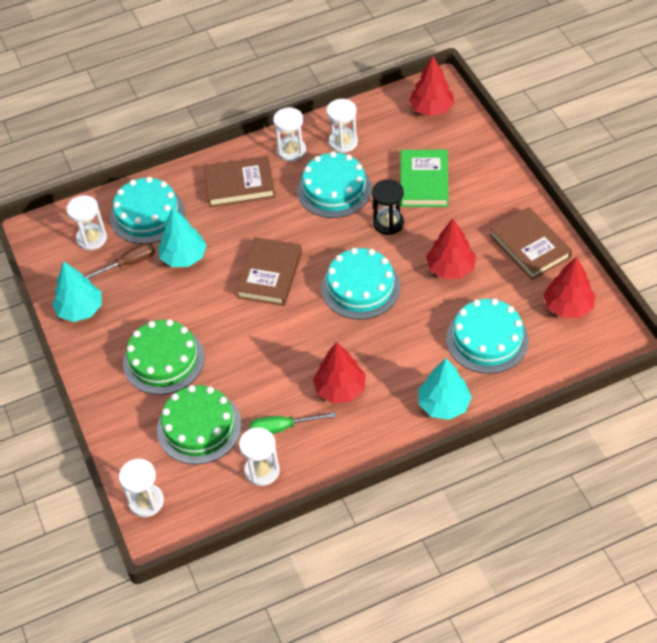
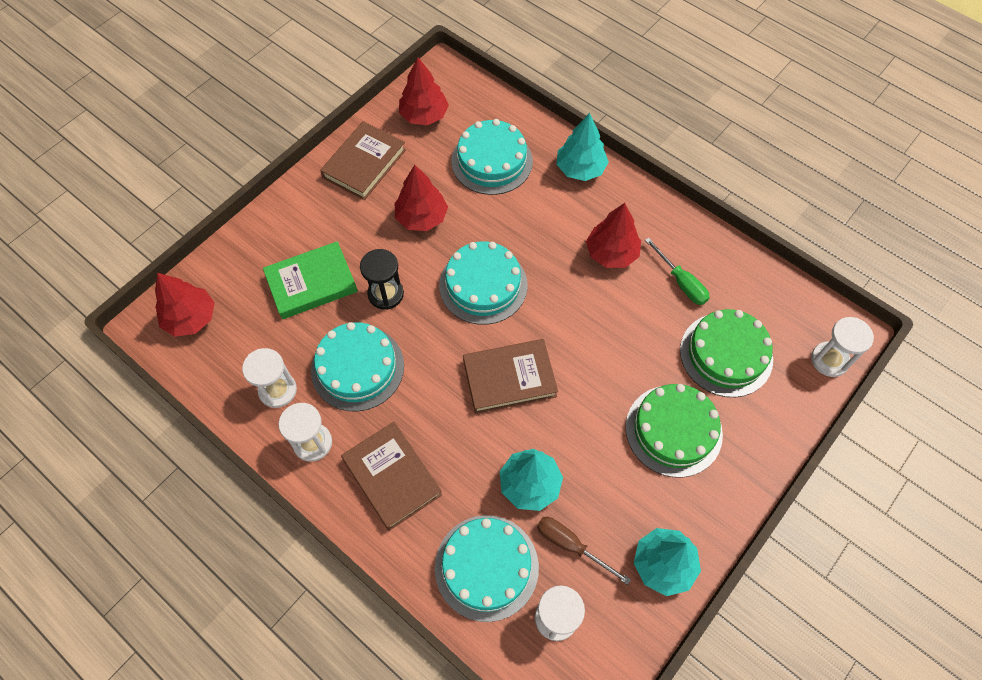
camera: 120 degrees left, 10 degrees up
(262, 471) = (734, 278): white hourglass -> none

